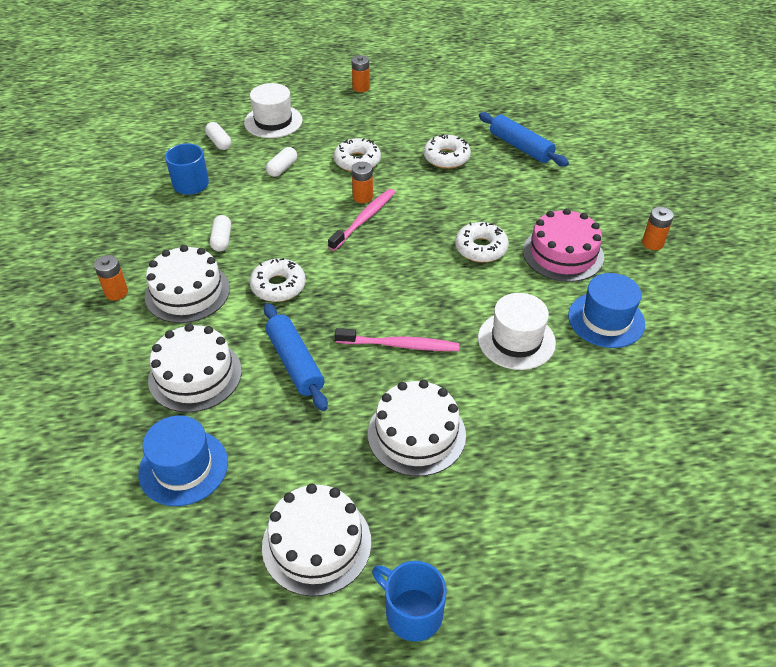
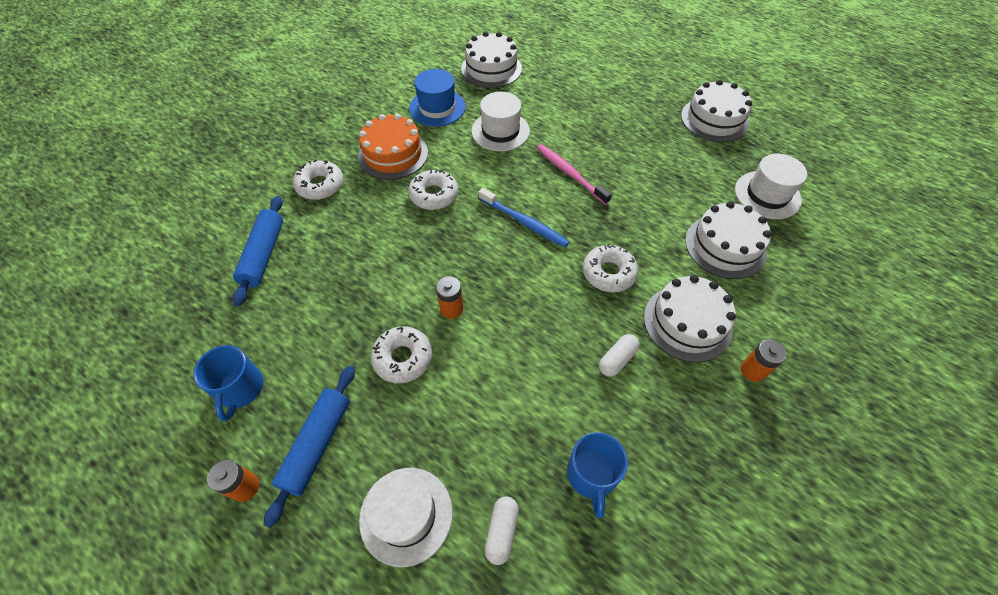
camera: 135 degrees left, 10 degrees up
(183, 467) = (767, 195): blue hat -> white hat
(282, 168) = (478, 413): white capsule -> none
(295, 363) = (648, 208): blue rolling pin -> blue rolling pin (317, 444)
(364, 219) = (478, 284): pink toothbrush -> none
(385, 277) = (525, 222): none -> blue toothbrush
(412, 612) = (690, 76): blue mug -> blue mug (240, 389)
(416, 434) = (615, 127): white cake -> white cake (491, 68)
(446, 157) = (330, 294): white donut -> white donut (320, 185)
(563, 253) = (393, 154): pink cake -> orange cake
(652, 243) = (335, 122): orange battery -> none

